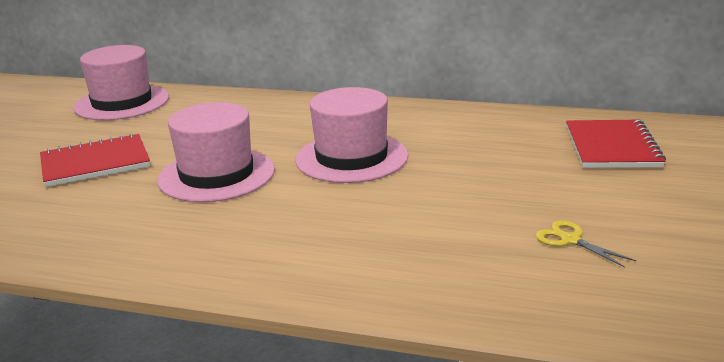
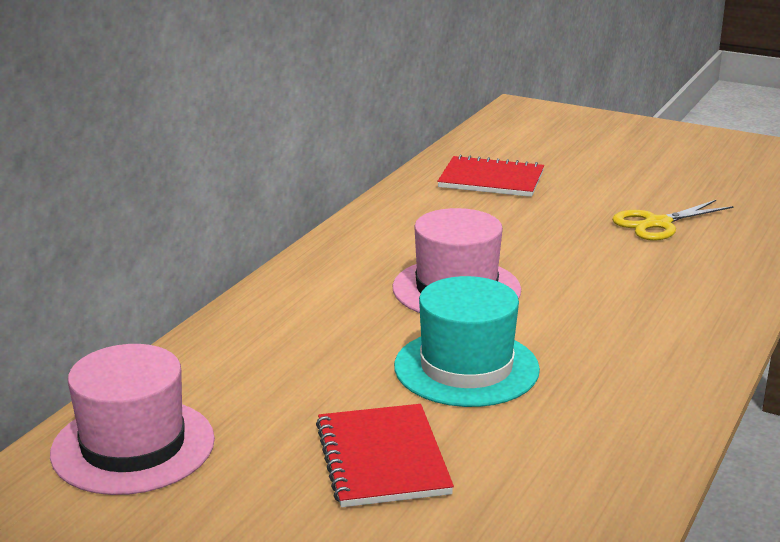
camera: 80 degrees left, 0 degrees up
(216, 175) = (466, 368): pink hat -> turquoise hat
(570, 240) = (658, 224): yellow scissors -> yellow scissors, size x1.62

